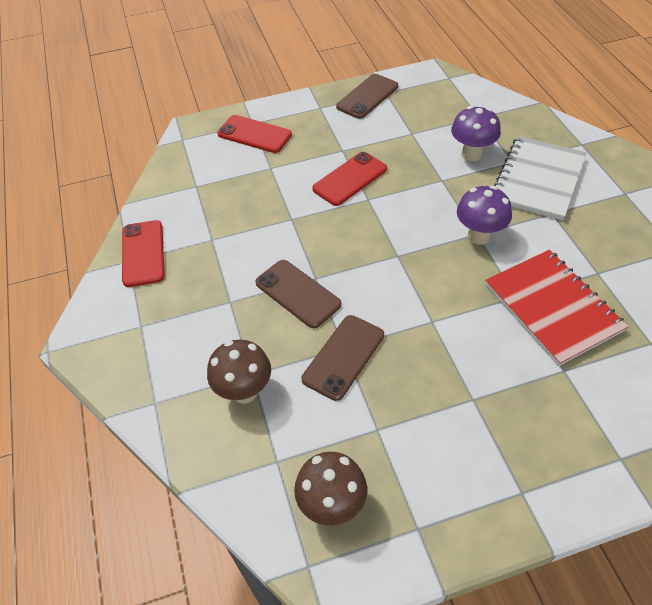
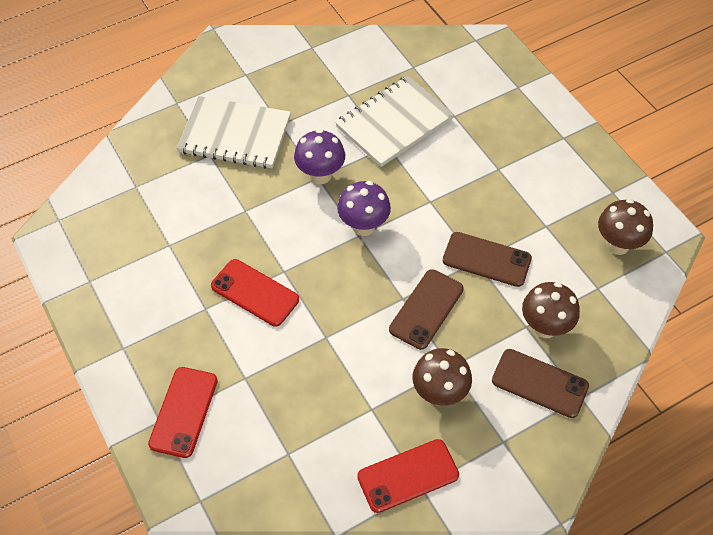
camera: 105 degrees left, 5 degrees up
(206, 287) = (439, 393): none -> brown mushroom
(367, 97) = (100, 299): brown phone -> brown phone (539, 383)
(471, 154) = (201, 188): purple mushroom -> purple mushroom (363, 226)
(552, 308) = (394, 123): red notebook -> white notebook

